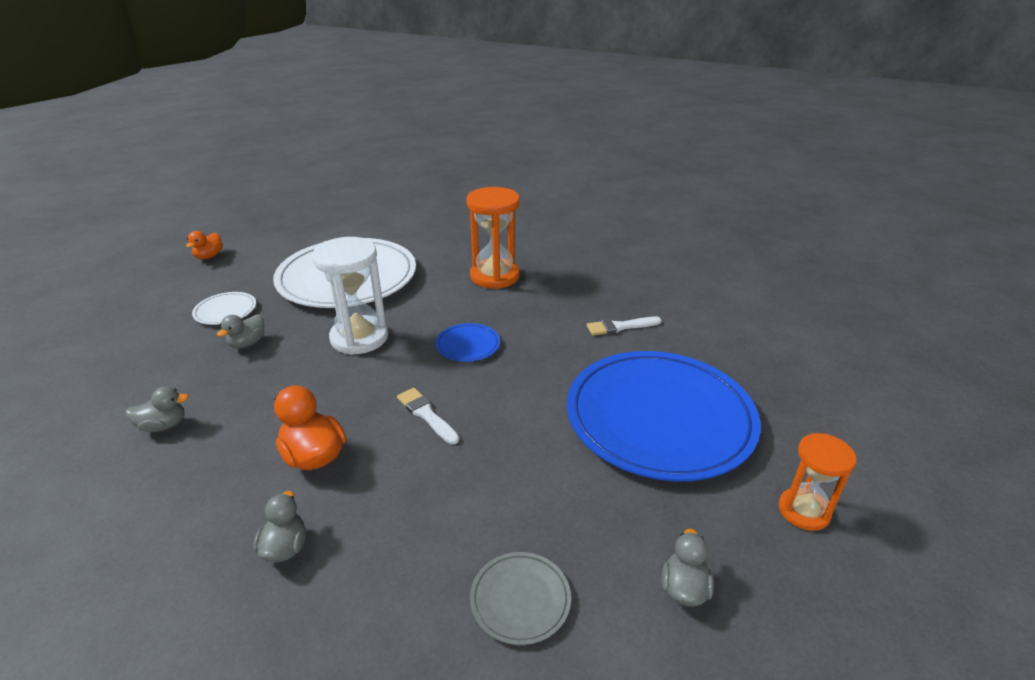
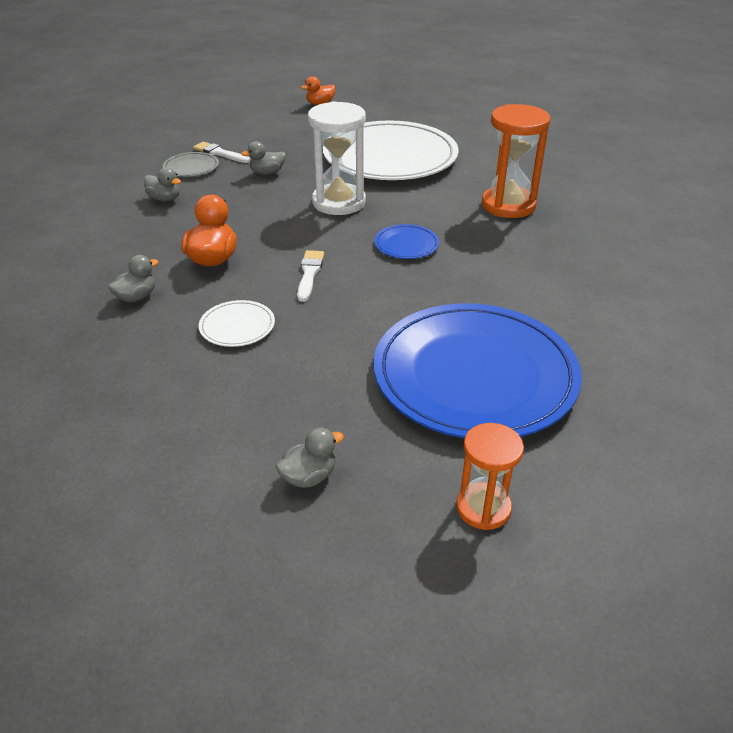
camera: 45 degrees right, 5 degrees up
(225, 311) = (282, 146): white plate -> white plate (237, 326)
(520, 599) = (207, 406): grey plate -> grey plate (191, 167)
(620, 327) = (558, 296): white brush -> white brush (219, 153)

